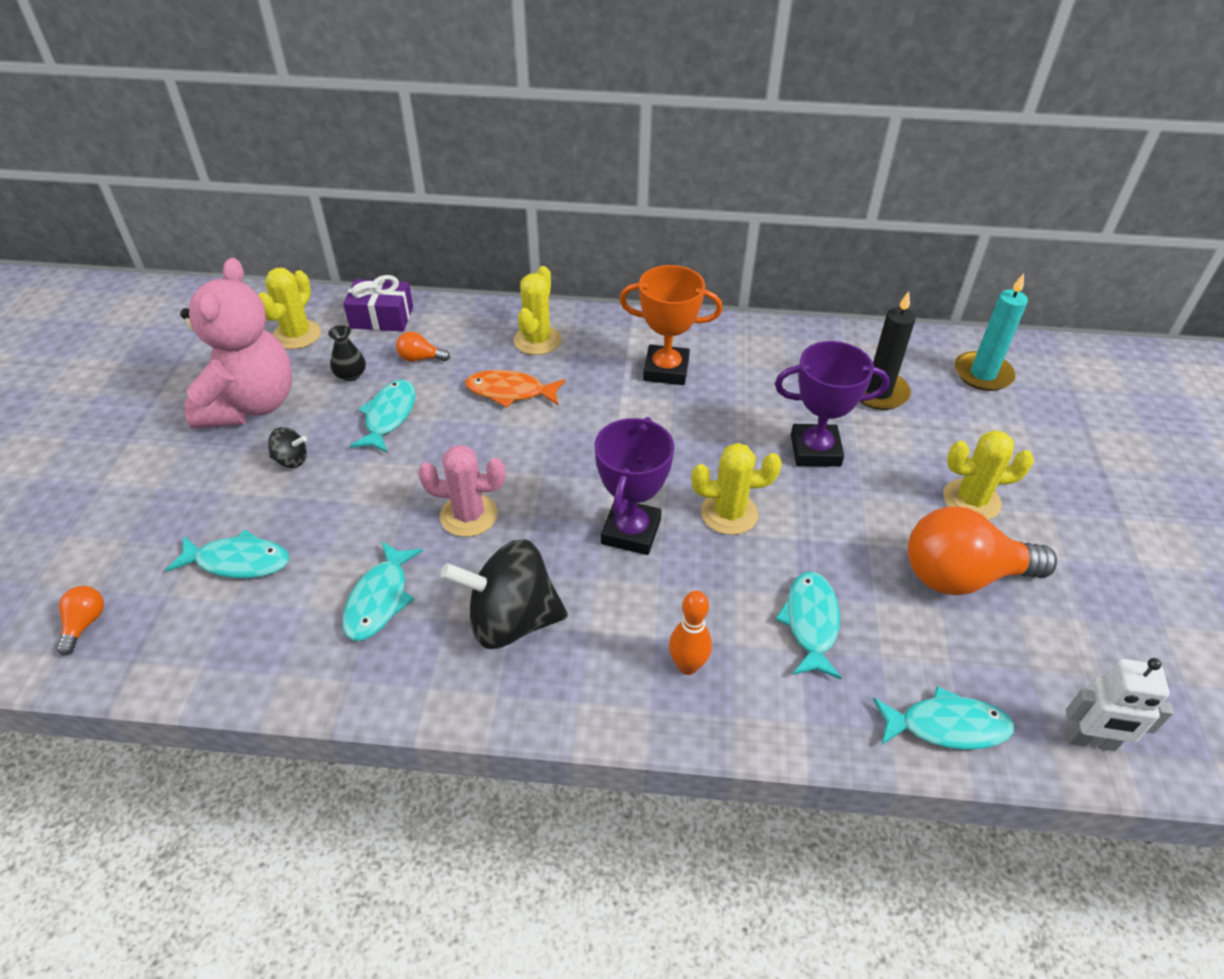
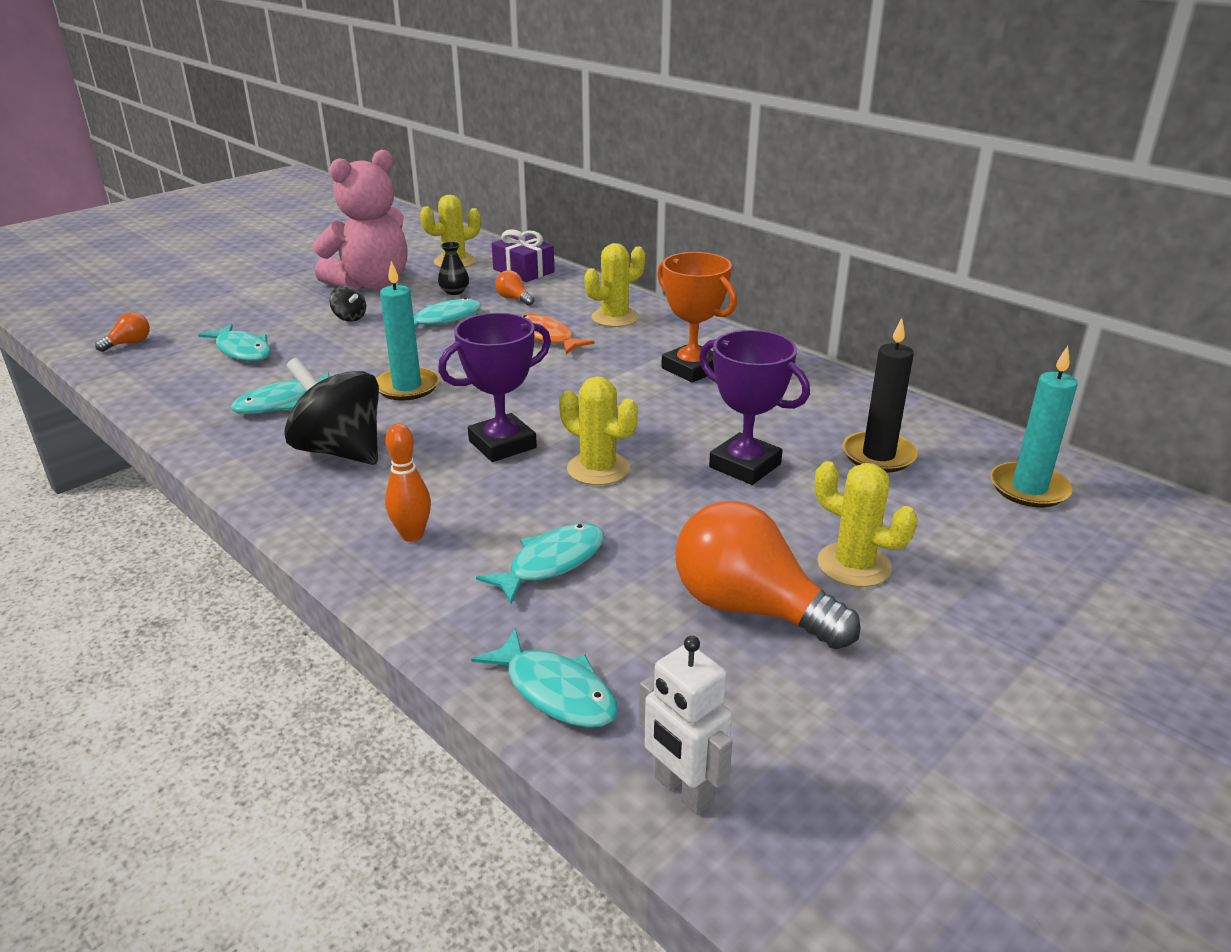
camera: 40 degrees right, 15 degrees down
(468, 515) = (407, 387): pink cactus -> turquoise candle

